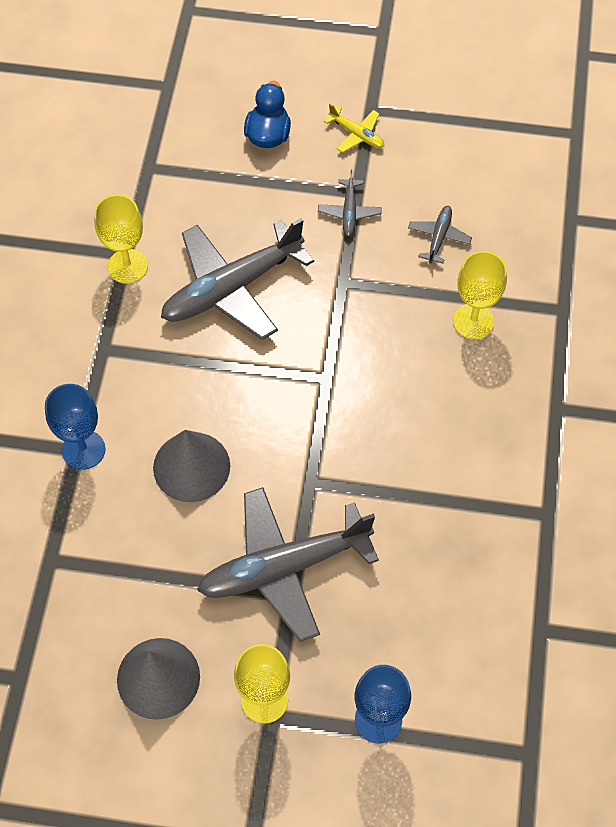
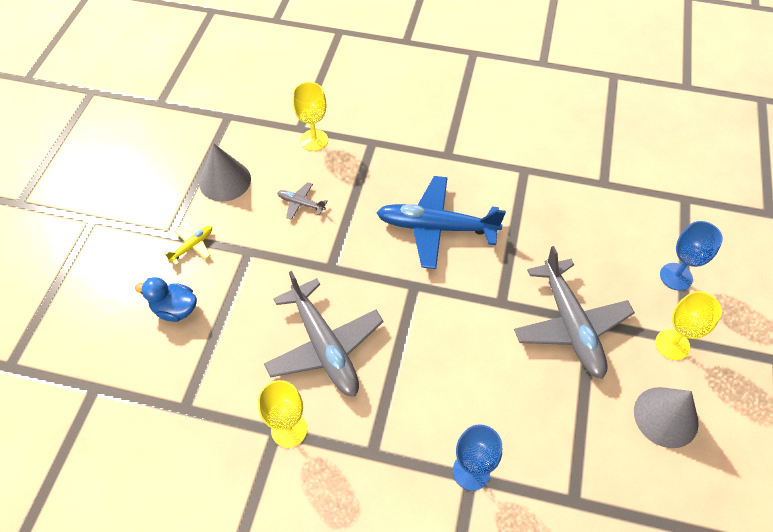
camera: 85 degrees left, 5 degrees down
(191, 466) = (488, 385): grey cone -> grey cone (225, 181)
(349, 212) = (266, 258): grey plane -> none
(423, 400) = (437, 227): none -> blue plane
(473, 321) = (375, 191): yellow goblet -> yellow goblet (314, 140)

